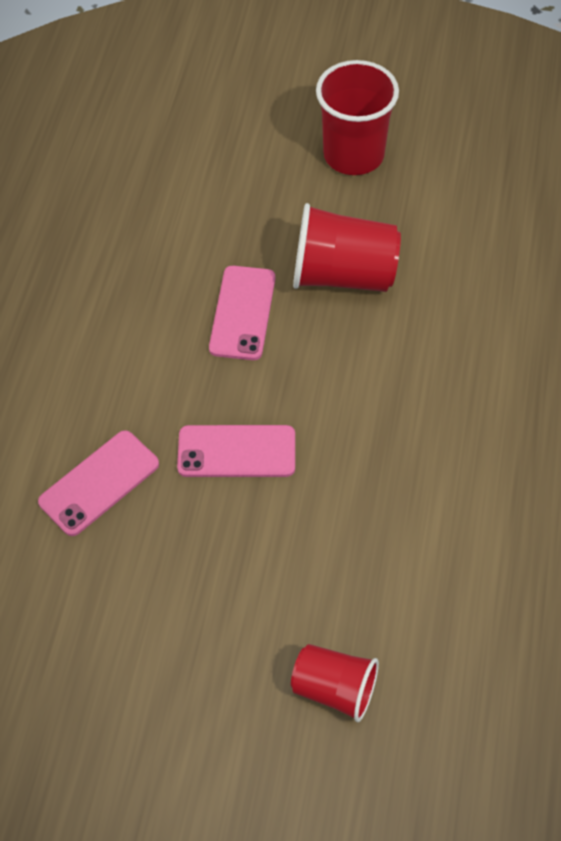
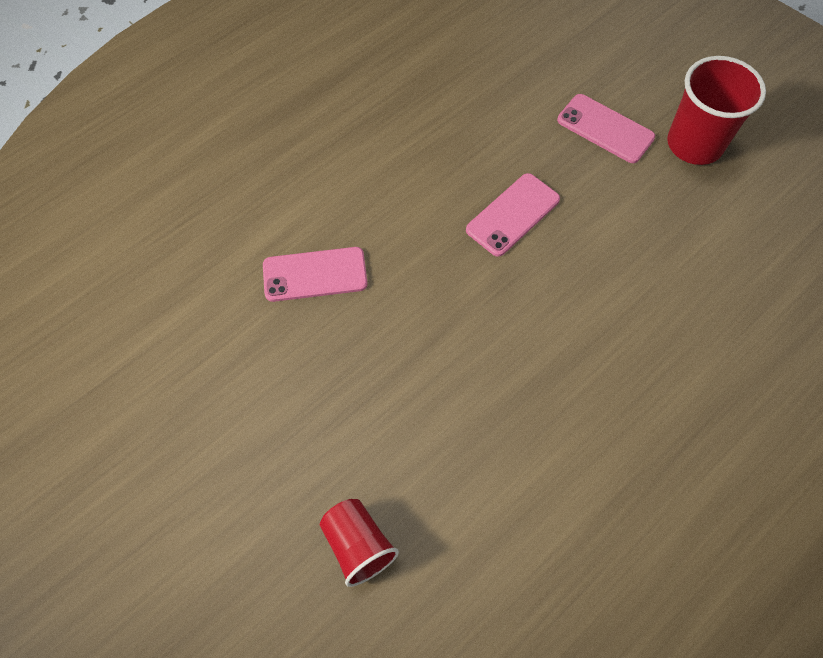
camera: 35 degrees right, 5 degrees up
(236, 451) = (427, 315): pink phone -> pink phone (605, 129)
(343, 275) = (613, 232): red cup -> none

